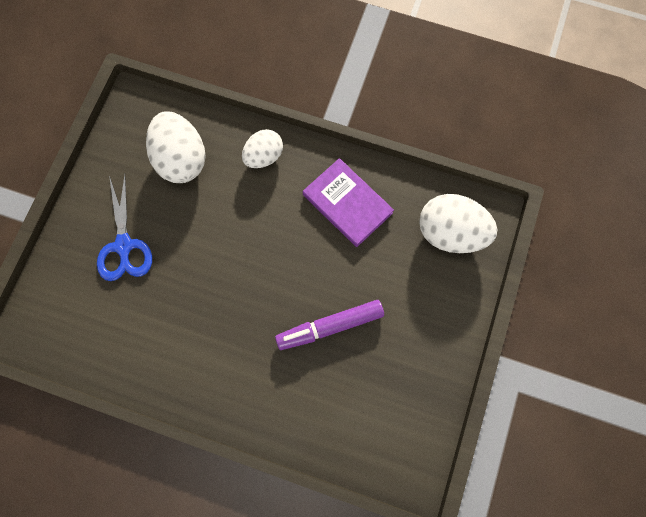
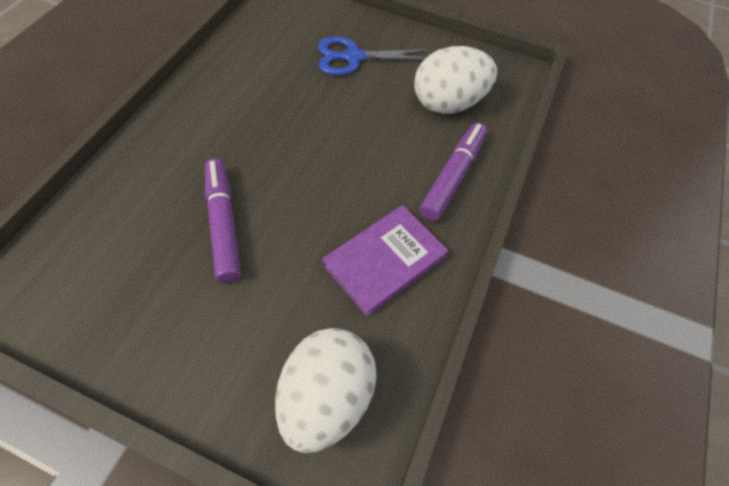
camera: 90 degrees right, 15 degrees down
(264, 156) = (453, 176): white egg -> purple marker

